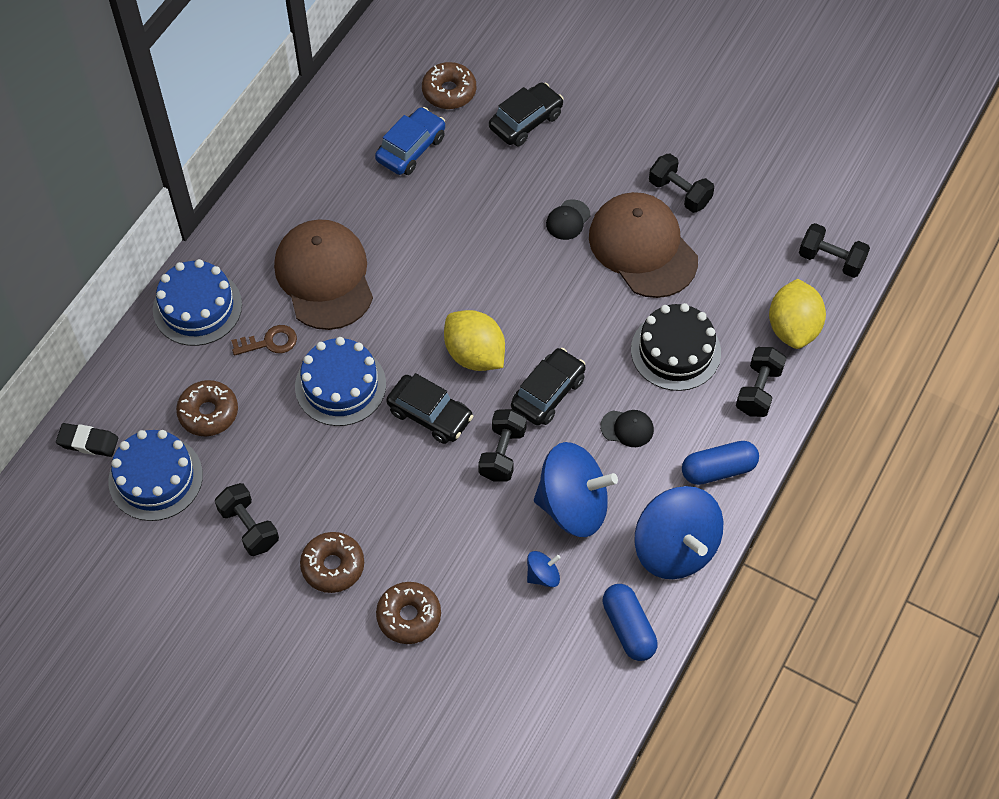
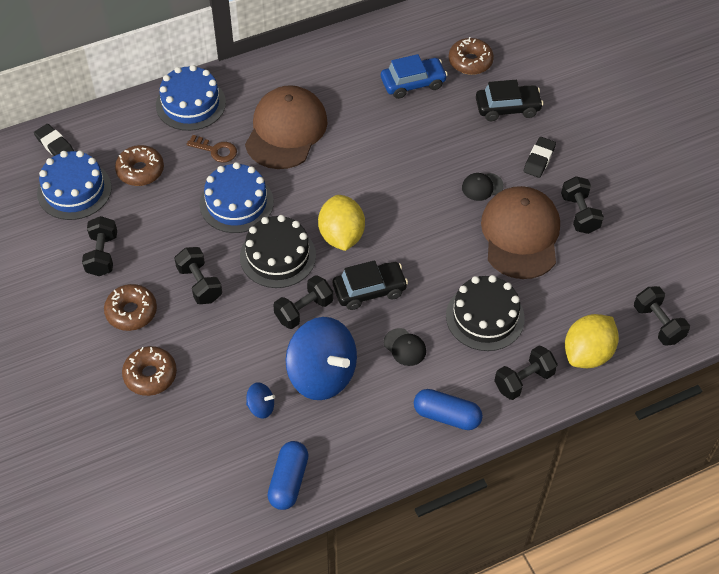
camera: 35 degrees right, 5 degrees down
(376, 493) = (199, 284): none -> black dumbbell
(430, 415) = (278, 256): black car -> black cake
(599, 159) = (539, 159): none -> black eraser
(675, 548) = (369, 449): blue spinning top -> none

